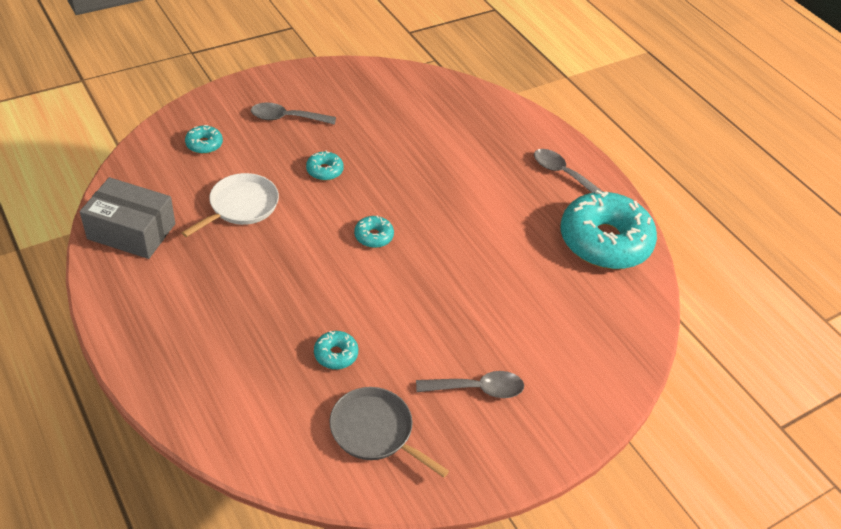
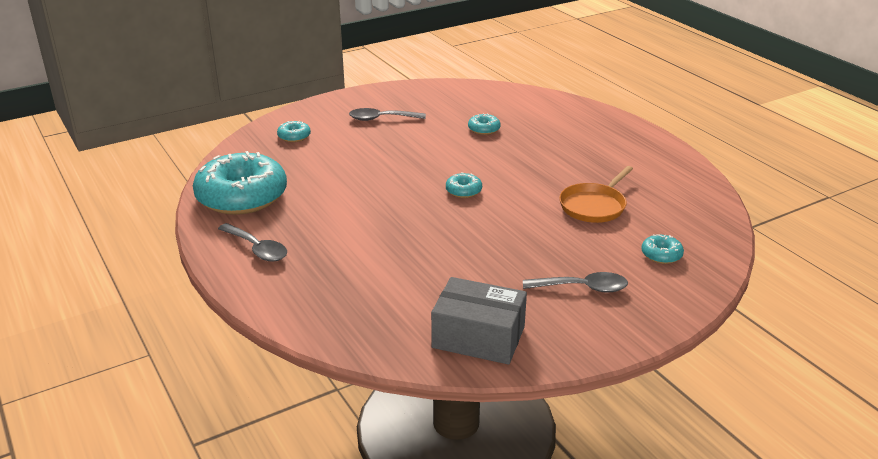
camera: 175 degrees left, 15 degrees down
(131, 231) = (680, 185): grey box -> grey box (478, 337)
(241, 206) = (594, 206): white pan -> orange pan
(324, 170) = (522, 238): turquoise donut -> turquoise donut (294, 136)
(375, 431) = (452, 102): grey pan -> none

